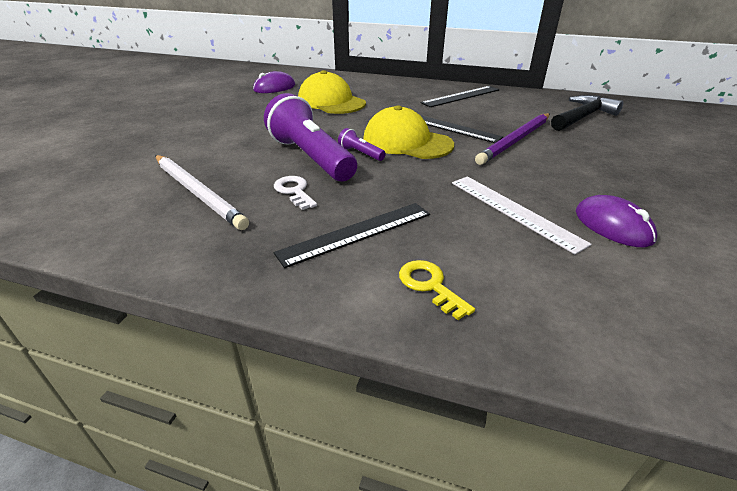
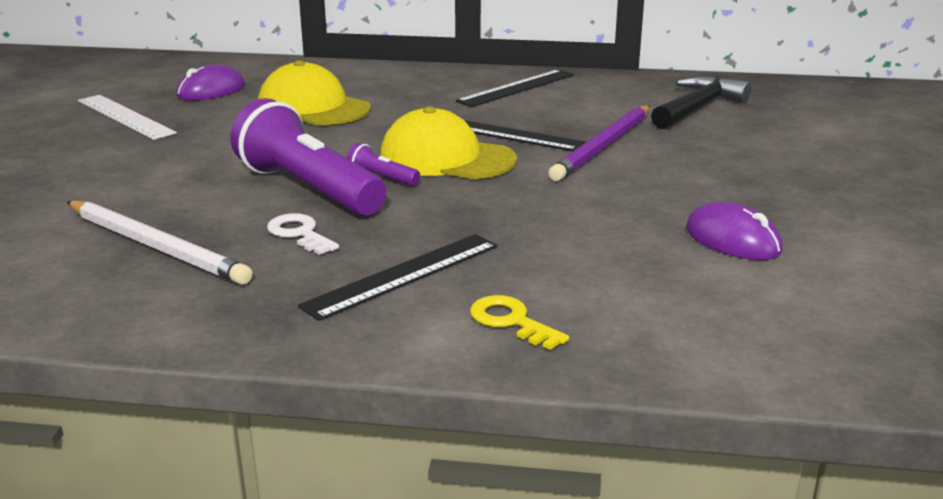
camera: 10 degrees left, 10 degrees down
(514, 211) = (607, 233): white ruler -> white ruler (125, 116)

